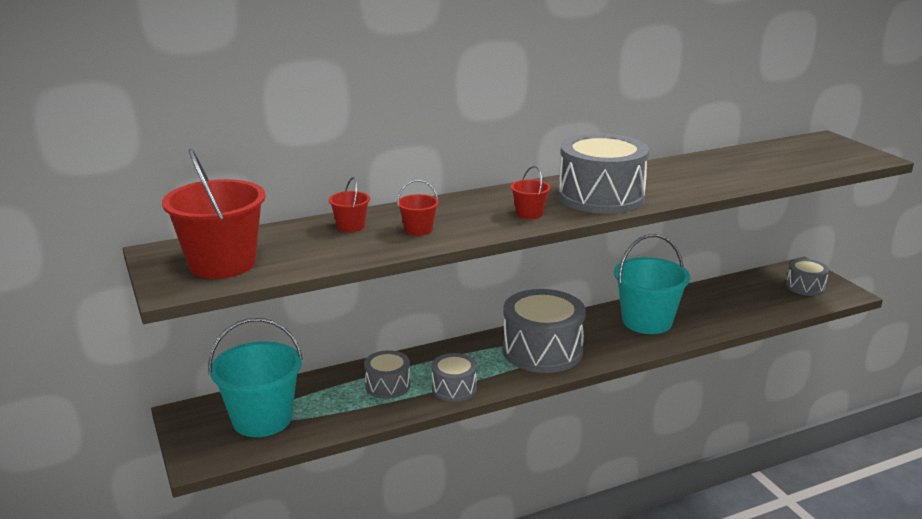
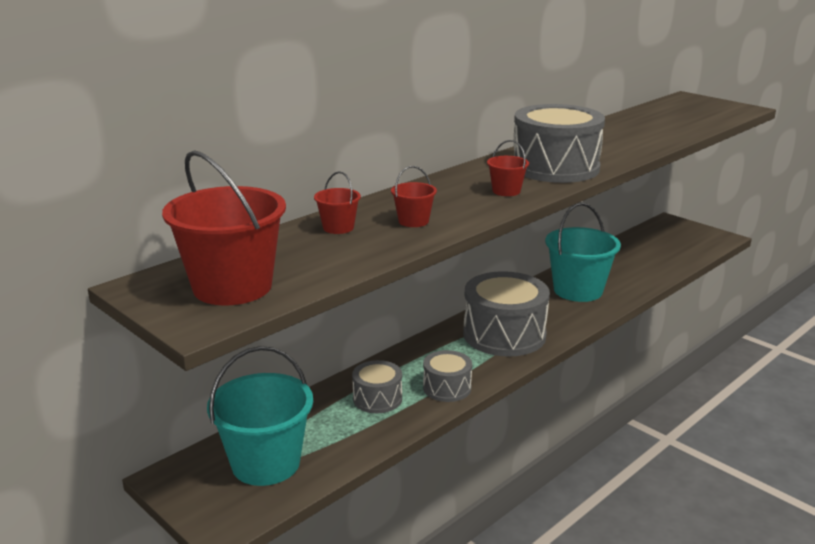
camera: 20 degrees left, 0 degrees up
(805, 287) = (685, 237): grey drum -> none

